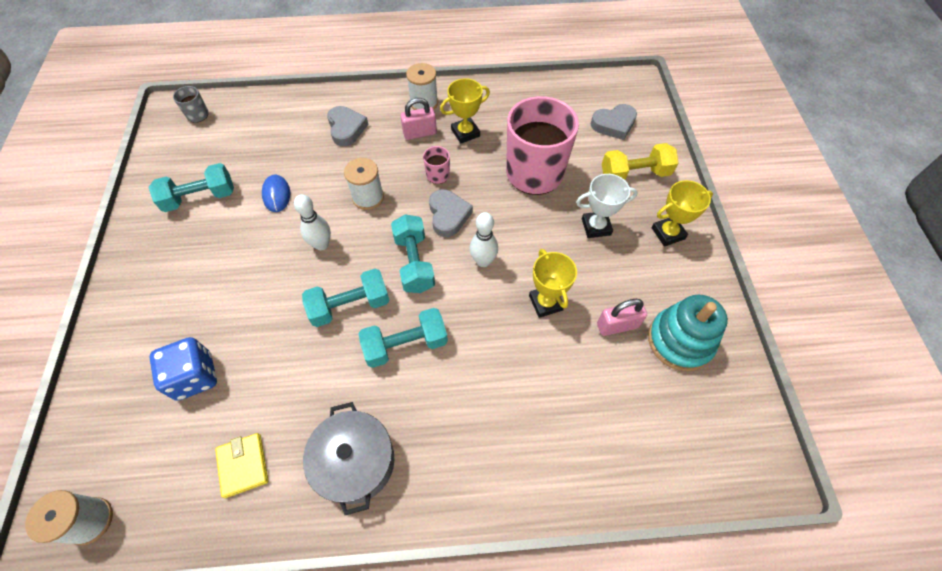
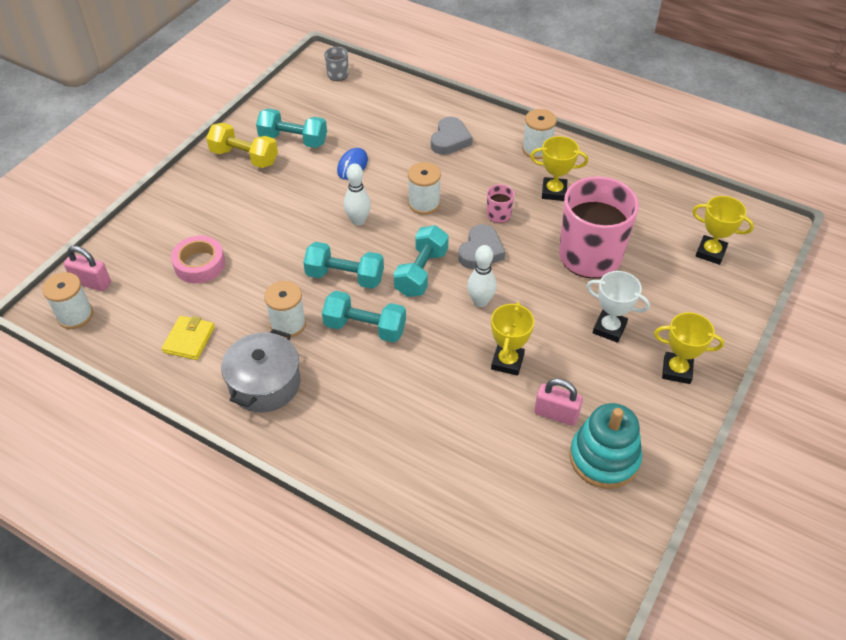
camera: 35 degrees right, 10 degrees down
(195, 376) = (199, 264): blue dice -> pink tape
(332, 385) = (288, 324): none -> white spool
(420, 133) = (511, 173): pink padlock -> pink padlock (92, 282)
(613, 124) = (710, 252): grey heart -> yellow trophy
(634, 174) = (691, 305): yellow dumbbell -> yellow dumbbell (244, 157)

